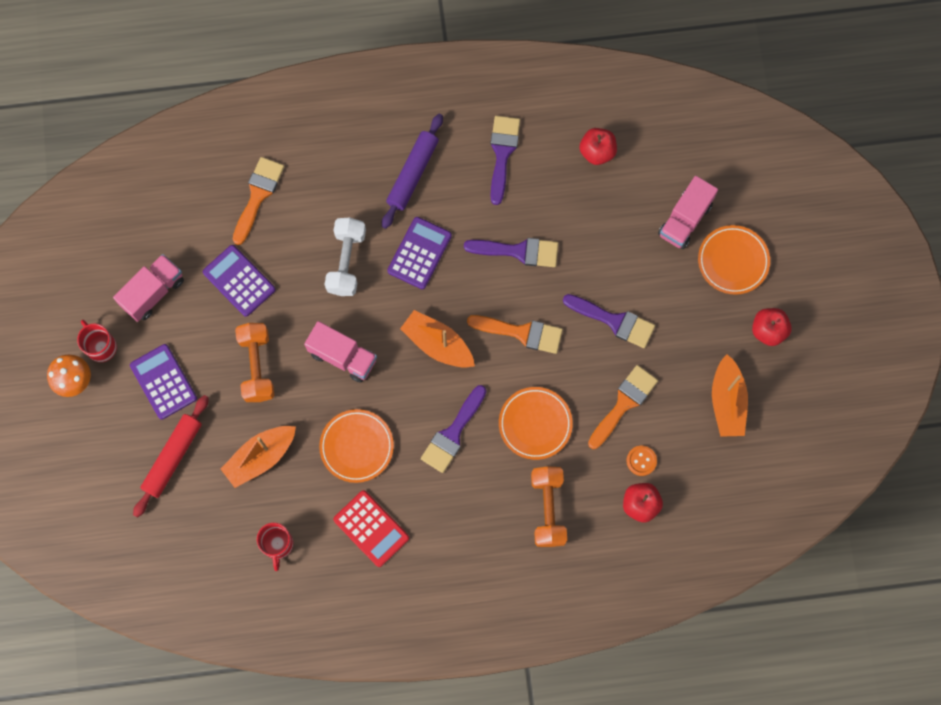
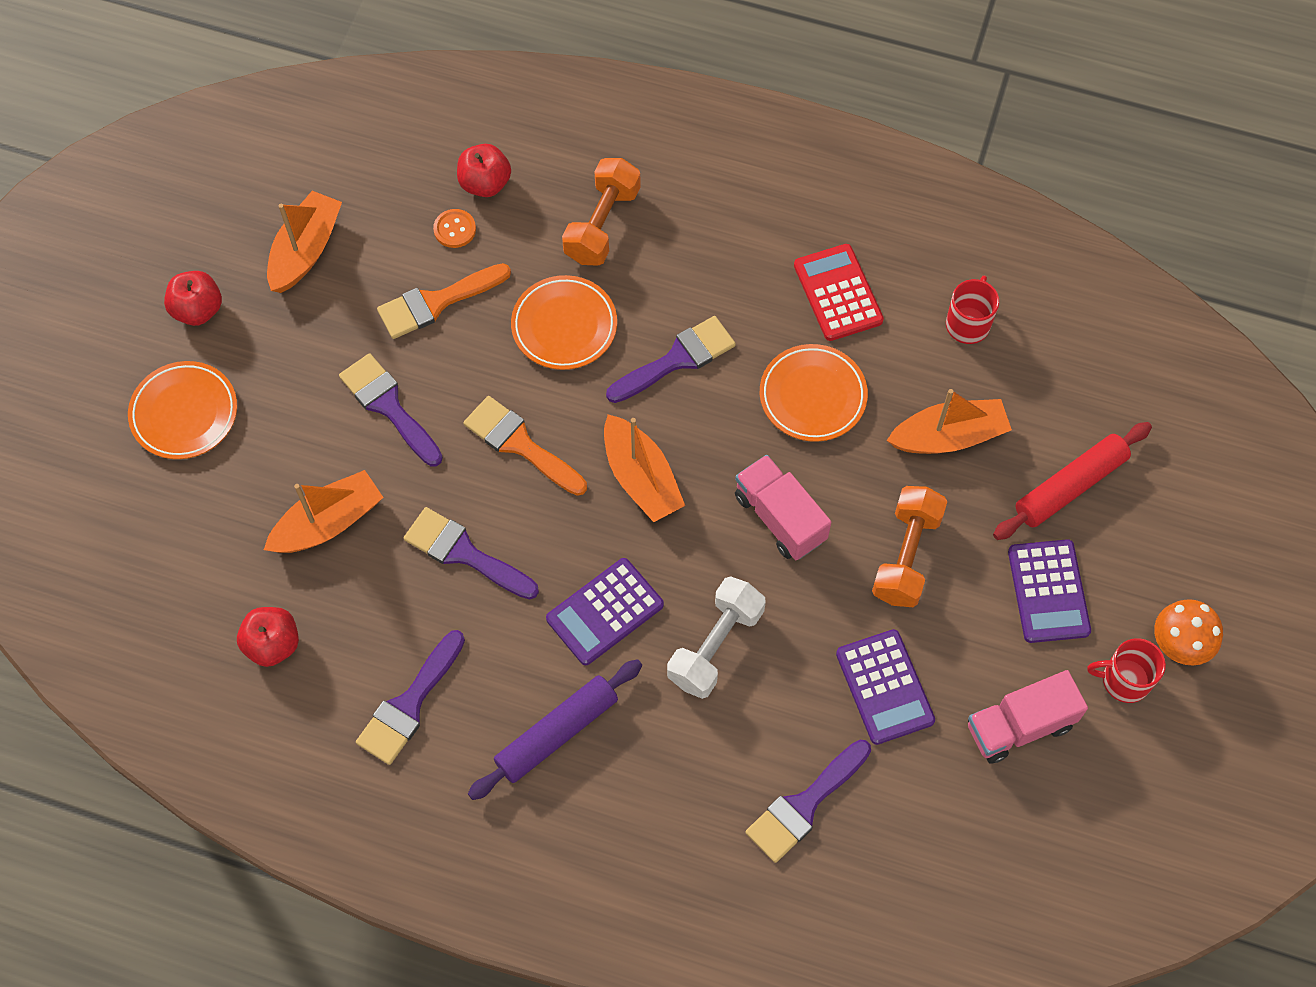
camera: 155 degrees left, 10 degrees down
(101, 346) = (1124, 680): red mug -> red mug turned 105 degrees clockwise
(258, 195) = (804, 805): orange brush -> purple brush
(607, 234) = (328, 523): none -> orange boat
(685, 219) = (212, 495): pink truck -> none

